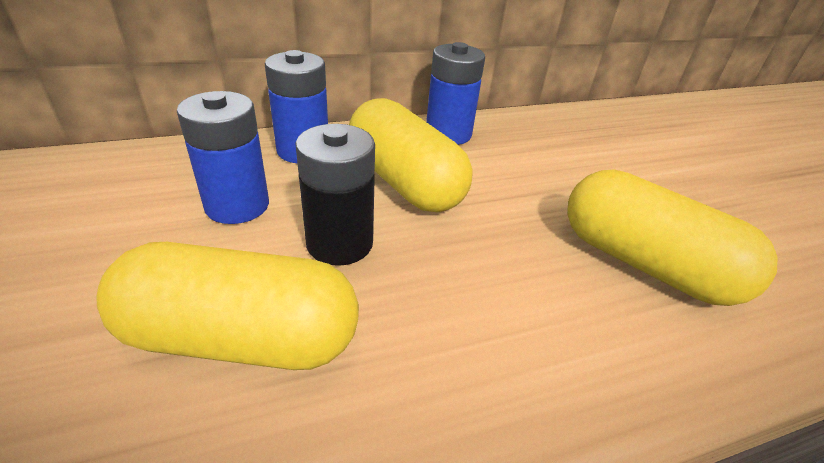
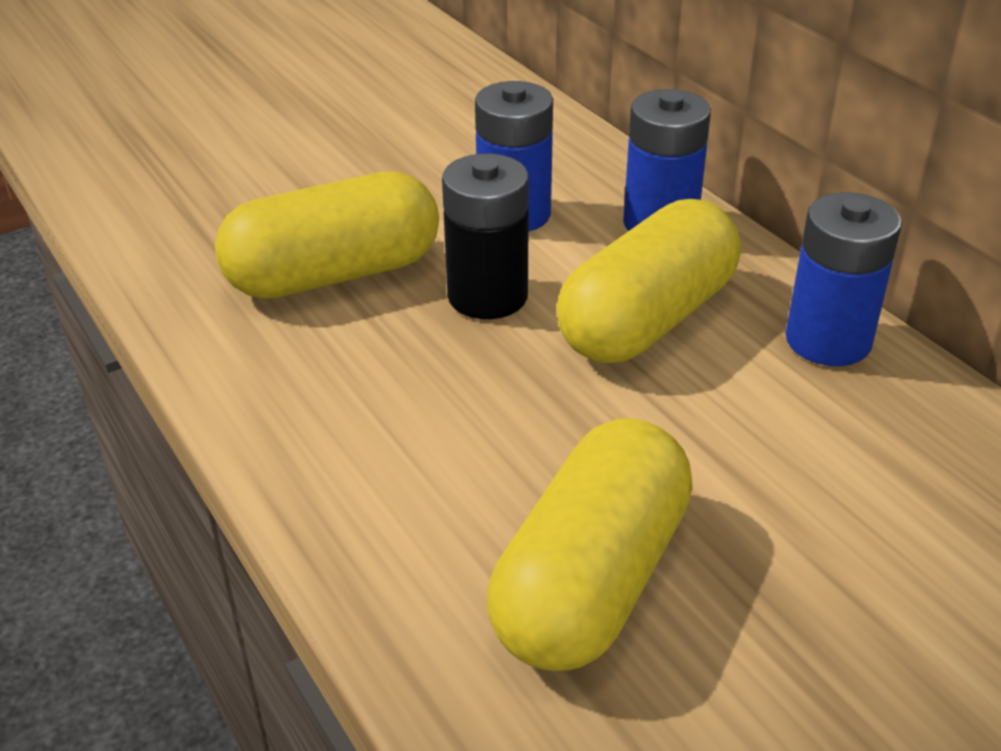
camera: 80 degrees right, 0 degrees up
(242, 338) = (334, 274): yellow capsule -> yellow capsule turned 75 degrees clockwise

